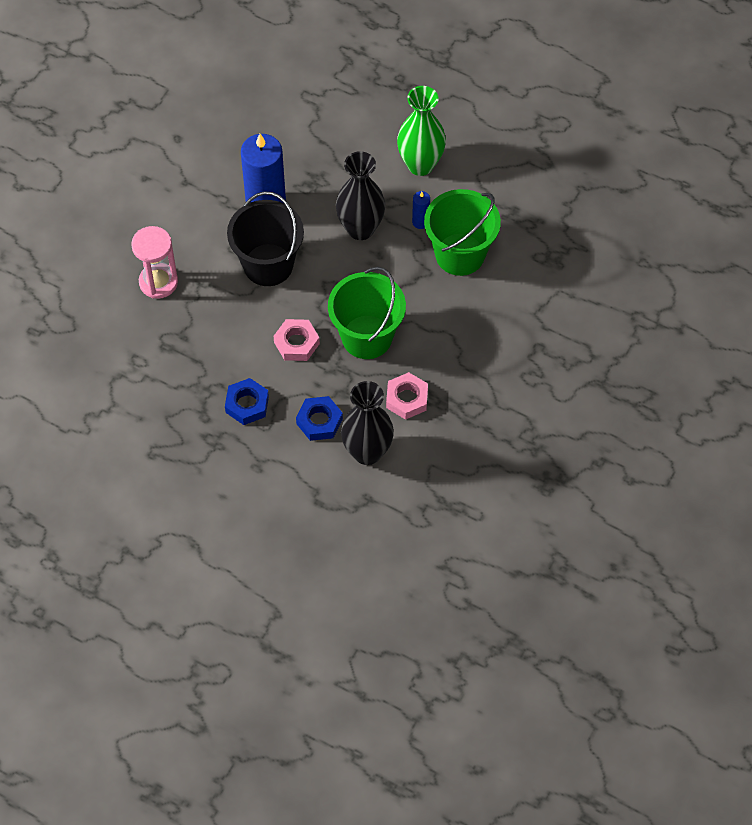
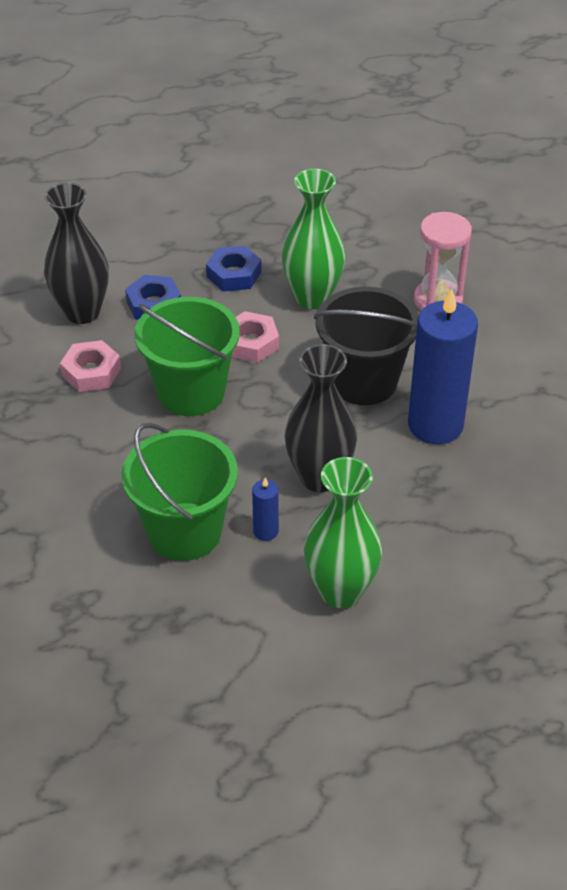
camera: 135 degrees right, 15 degrees down
(224, 346) = (312, 297): none -> green vase

